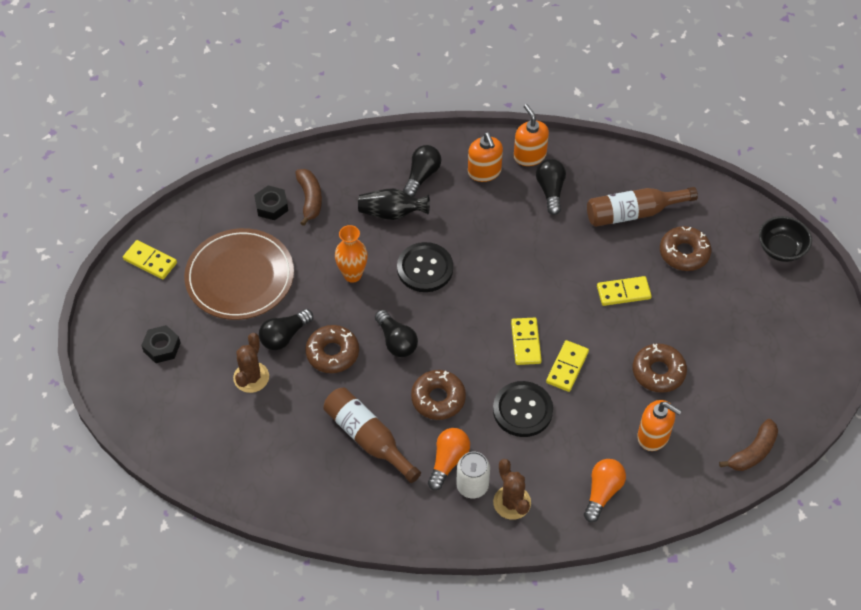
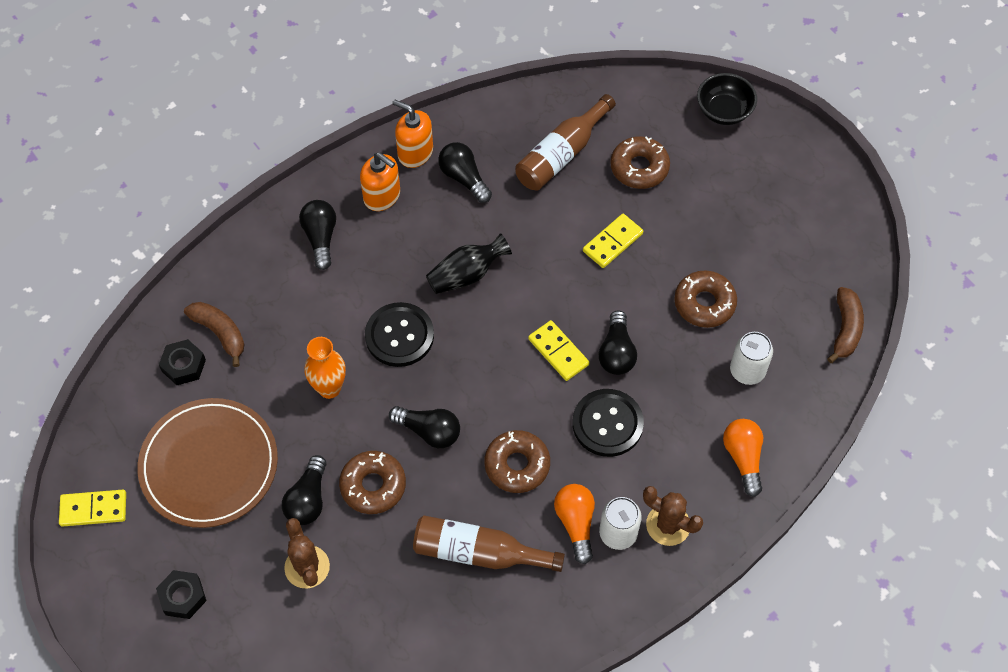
camera: 35 degrees left, 5 degrees up
(392, 213) = (320, 296): black vase -> black vase (466, 274)
(567, 367) = (616, 352): yellow domino -> black light bulb
(653, 436) = (747, 371): orange soap dispenser -> white can

